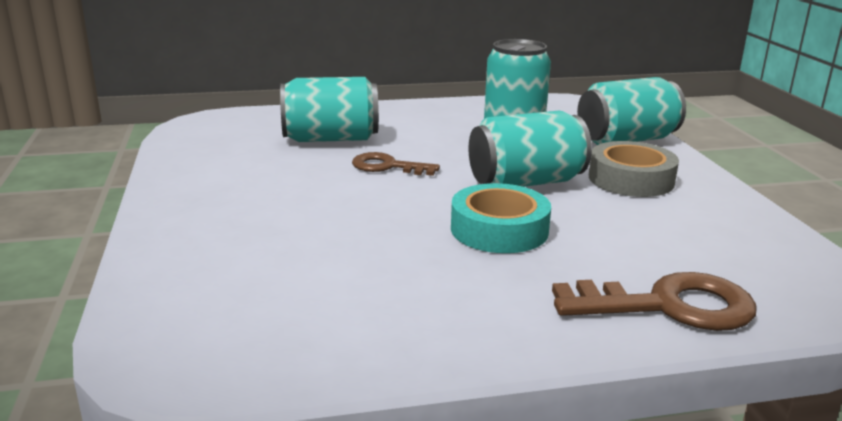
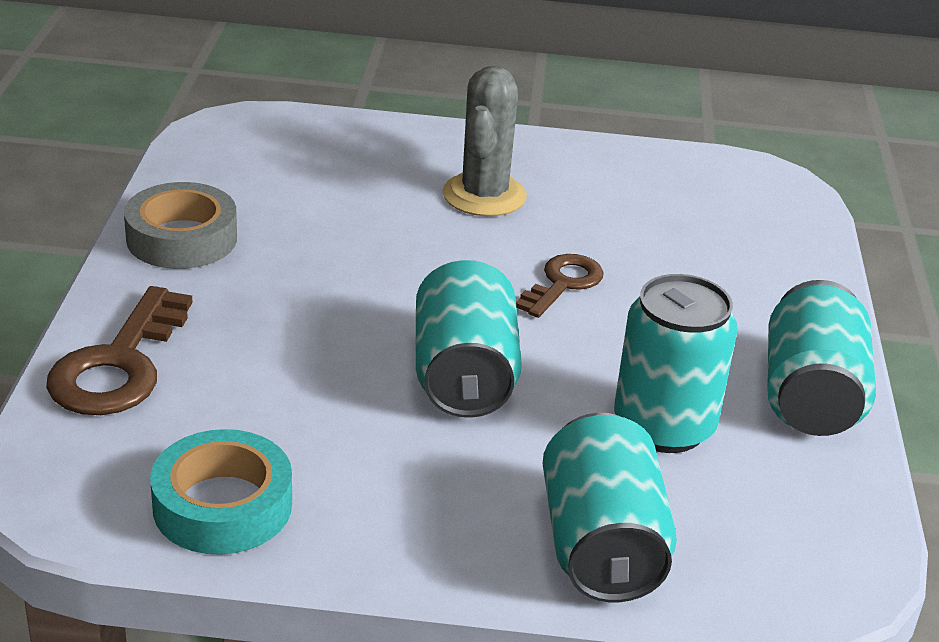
camera: 105 degrees right, 10 degrees up
(273, 203) = (484, 195): none -> grey cactus
(330, 139) = (682, 261): turquoise can -> turquoise can (810, 397)
(499, 230) = (341, 315): turquoise tape -> turquoise tape (222, 505)
(631, 179) = (432, 476): grey tape -> grey tape (182, 238)

